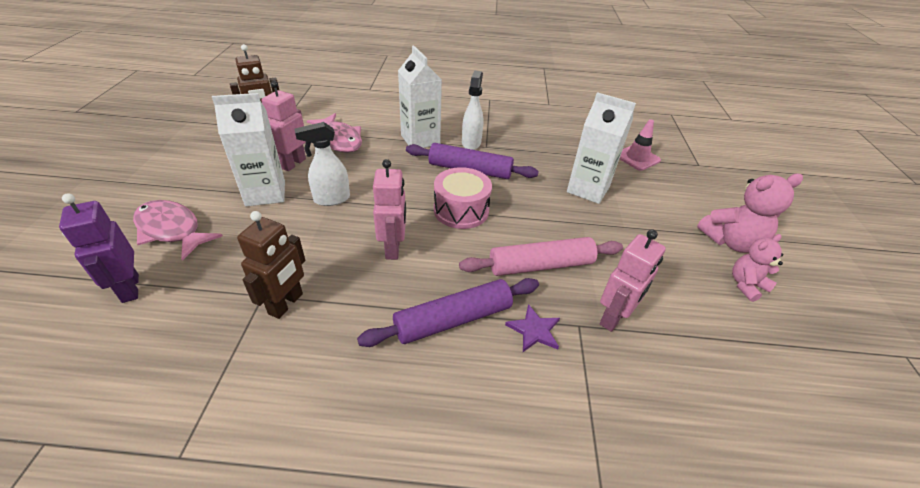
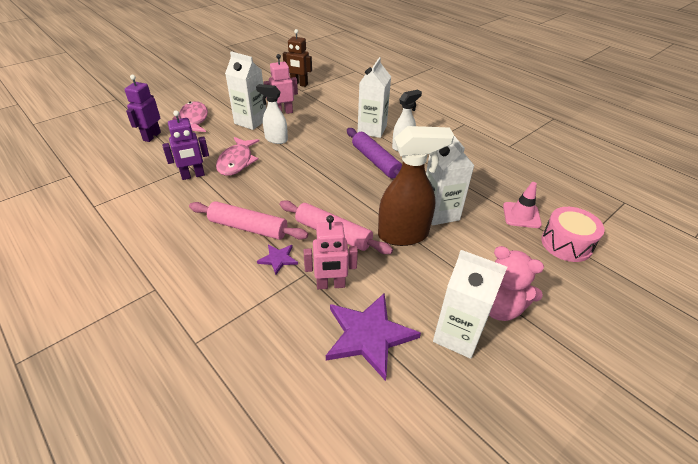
camera: 45 degrees right, 0 degrees up
(286, 304) = (193, 176): brown robot -> purple robot
(339, 140) = (324, 110): pink fish -> pink fish (237, 161)
(393, 248) = (270, 179): pink robot -> none
(453, 319) = (248, 227): purple rolling pin -> pink rolling pin
(461, 210) = (334, 180): pink drum -> pink drum (566, 244)
(593, 226) = (403, 235): none -> brown spray bottle
(706, 339) = (369, 335): none -> purple star
(746, 285) = (457, 335): pink teddy bear -> white carton

